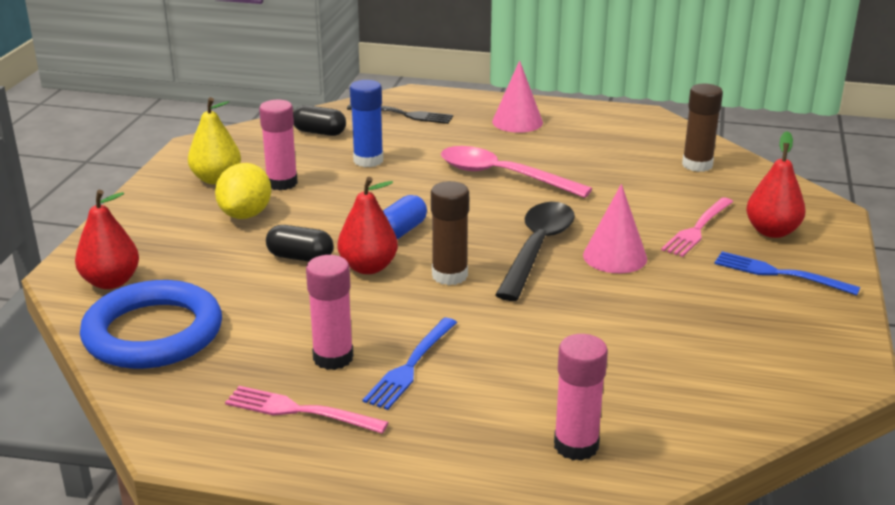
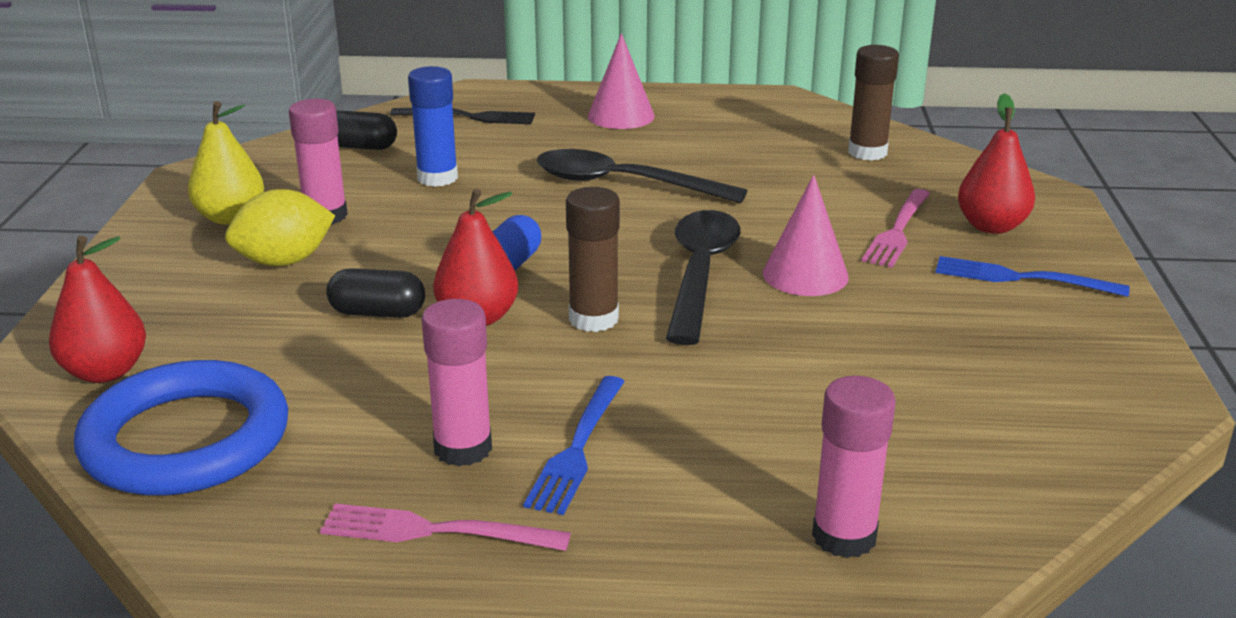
camera: 10 degrees left, 0 degrees up
(246, 214) = (284, 261): yellow lemon -> yellow lemon turned 60 degrees clockwise
(502, 176) = (622, 184): pink spoon -> black spoon

